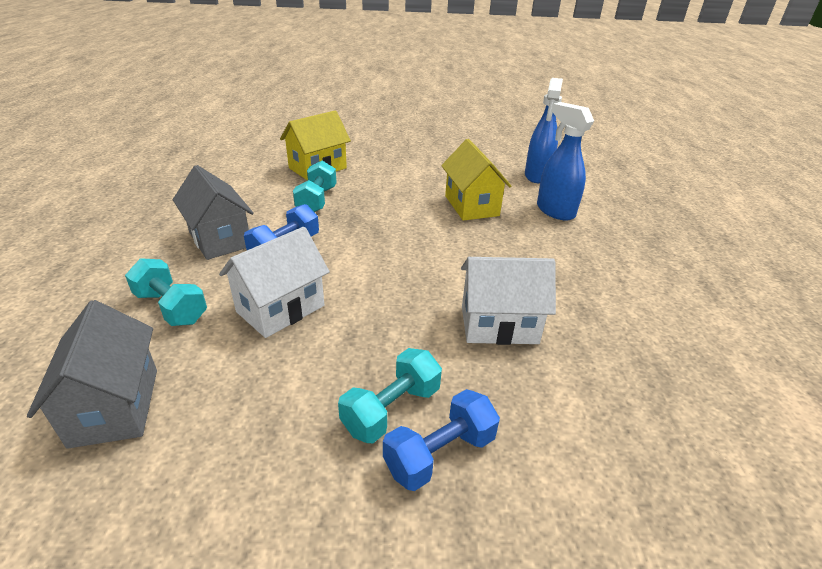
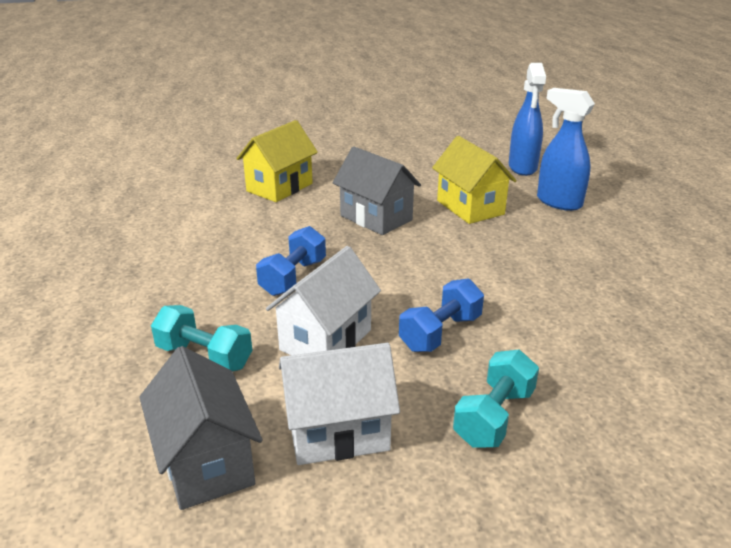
camera: 10 degrees left, 5 degrees down
(220, 239) = (214, 278): grey house -> grey house (376, 218)
(317, 200) = (299, 223): turquoise dumbbell -> none
(439, 454) = (561, 447): blue dumbbell -> blue dumbbell (440, 333)
(499, 325) = (558, 322): white house -> white house (338, 432)

